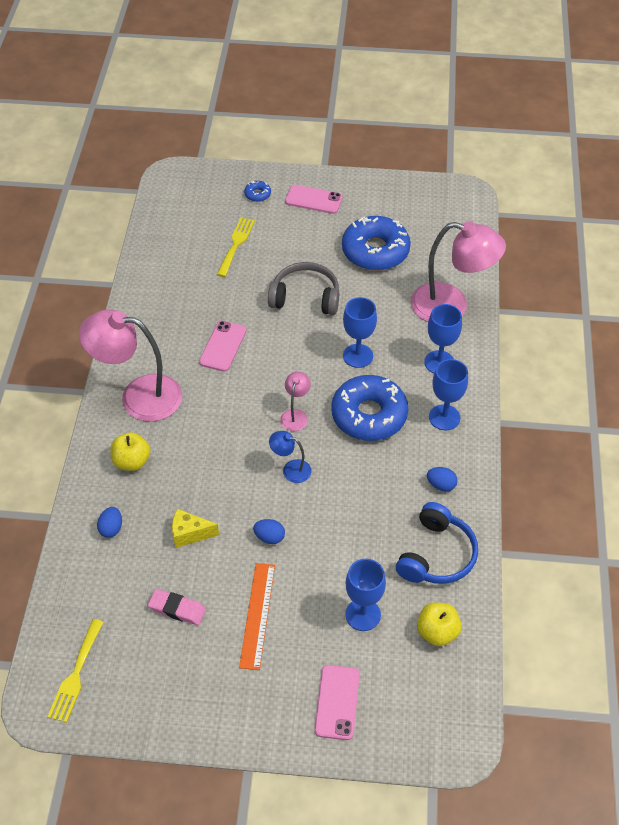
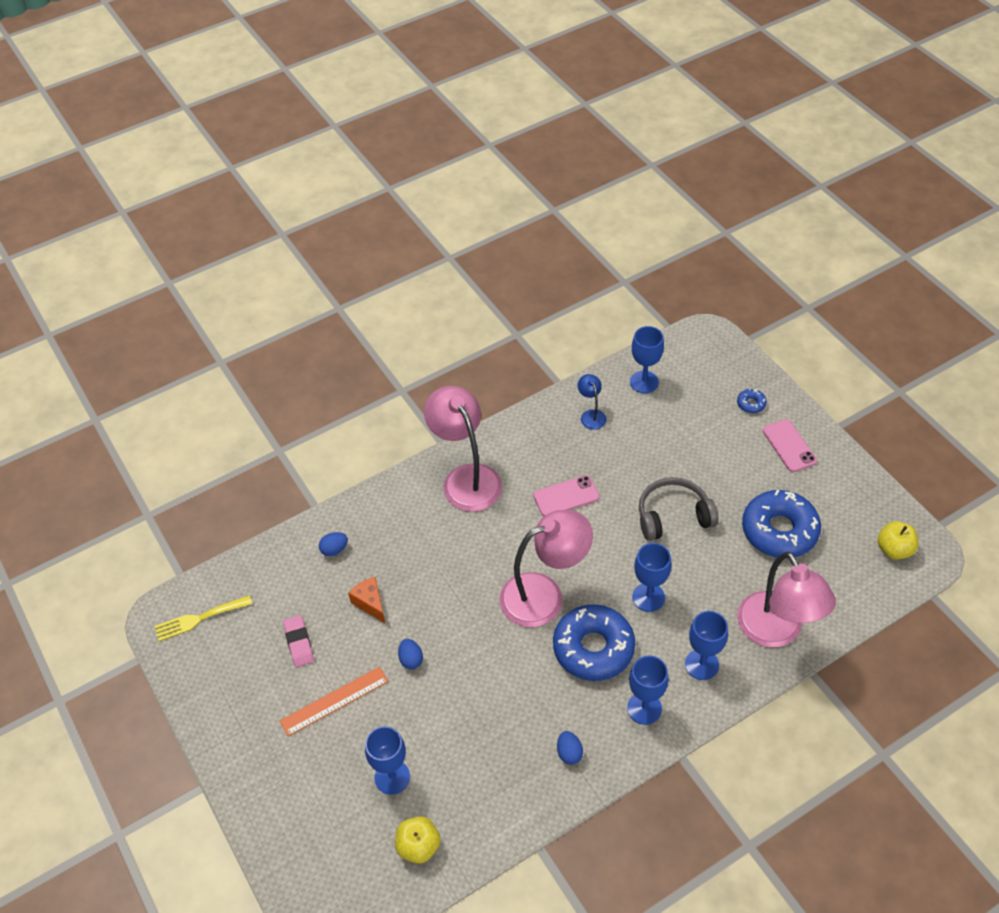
camera: 55 degrees right, 0 degrees up
(132, 461) = (403, 518): yellow apple -> yellow apple (894, 549)
(172, 236) = (644, 382): none -> blue goblet
(190, 534) = (370, 603): yellow cheese -> orange cheese
(236, 244) = (680, 429): yellow fork -> none
(291, 469) = (487, 629): blue lamp -> blue lamp (591, 415)
(295, 415) = (544, 595): pink lamp -> pink lamp, size x2.21
(305, 297) = (673, 516): grey headphones -> grey headphones turned 75 degrees counterclockwise
(337, 702) = (299, 812): pink phone -> none
(436, 555) = (494, 796): blue headphones -> none

